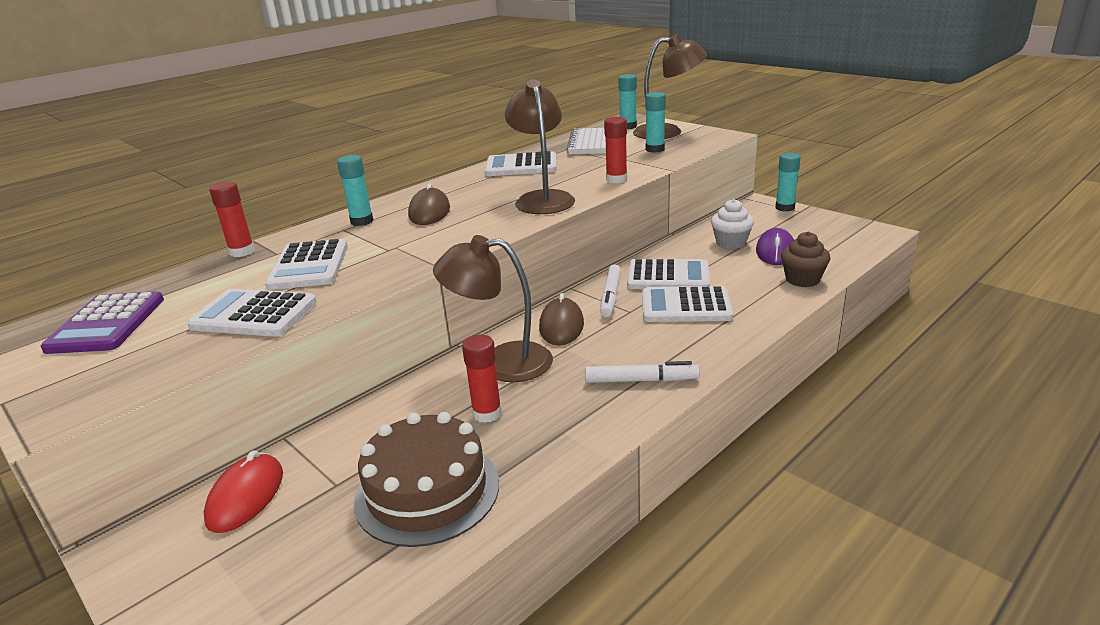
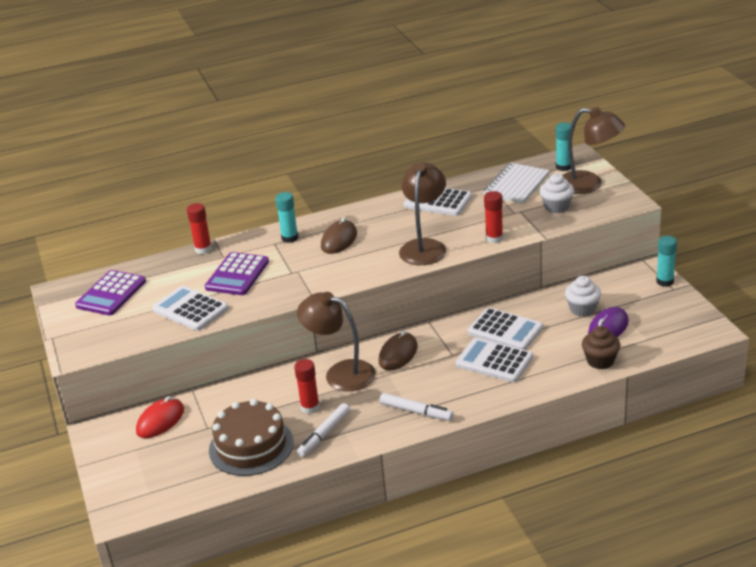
camera: 25 degrees right, 5 degrees up
(309, 266) = (237, 275): white calculator -> purple calculator
(611, 296) = (450, 337): white marker -> white marker (324, 434)
(655, 149) = (556, 207): turquoise glue stick -> white cupcake

